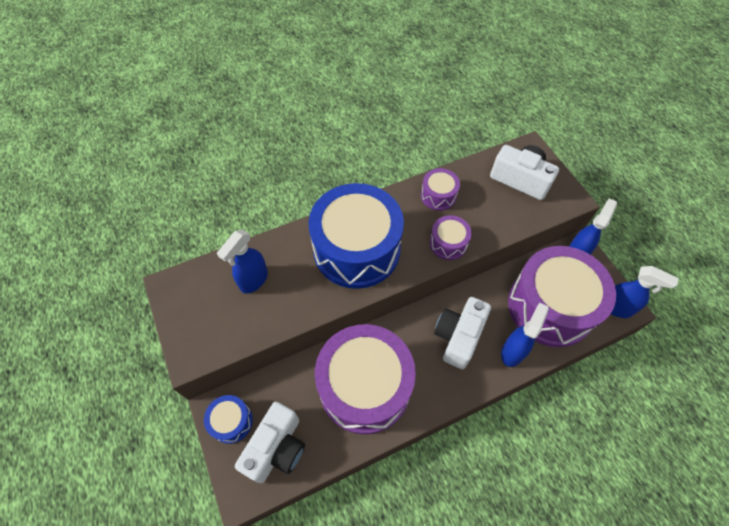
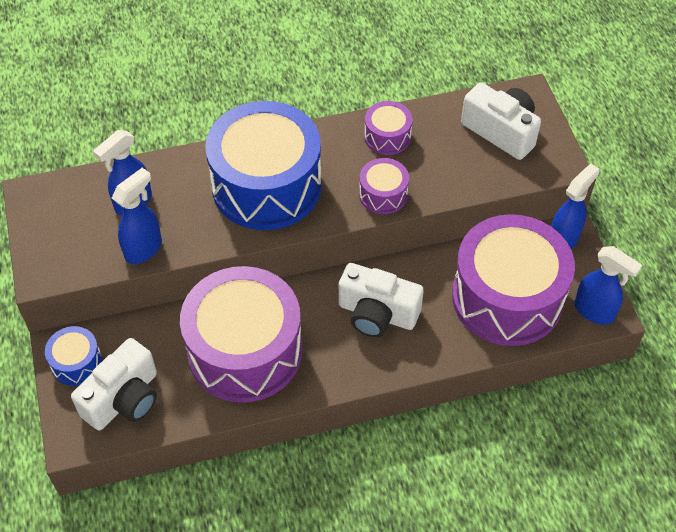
camera: 10 degrees right, 5 degrees down
(458, 336) = (377, 314): white camera -> white camera turned 105 degrees counterclockwise
(512, 351) = (441, 341): blue spray bottle -> blue spray bottle (144, 249)

